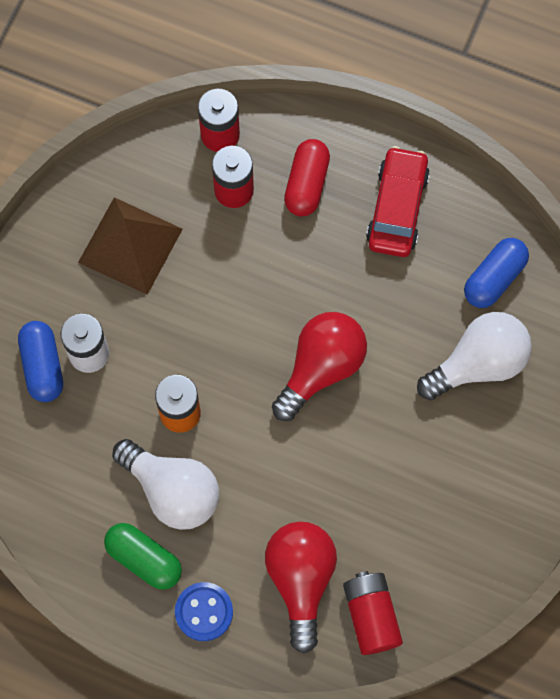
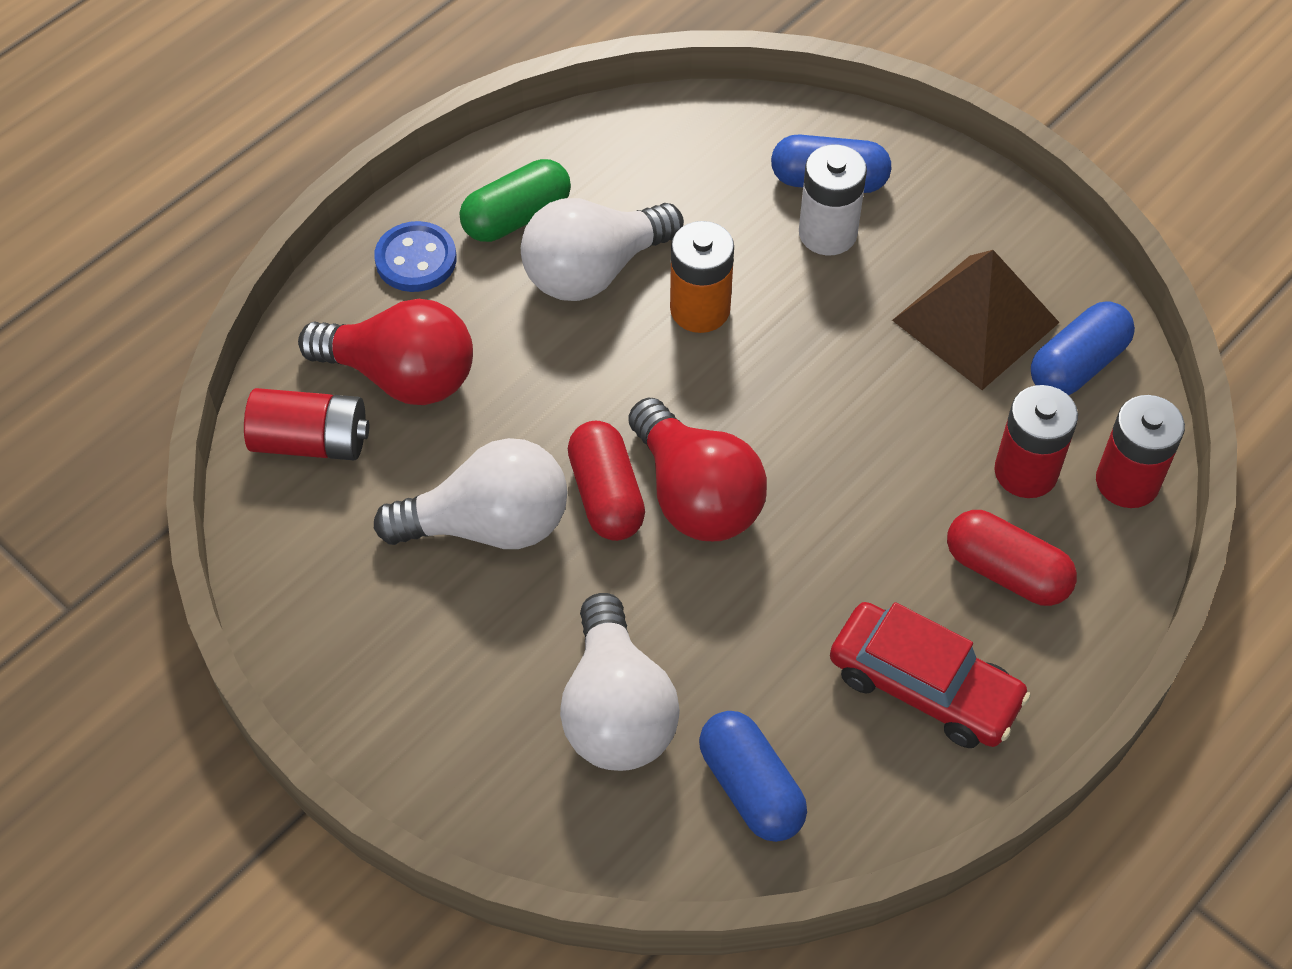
camera: 110 degrees right, 15 degrees down
(143, 179) = (1077, 365): none -> blue capsule
(340, 420) = (606, 495): none -> red capsule
(388, 481) = (488, 525): none -> white light bulb

